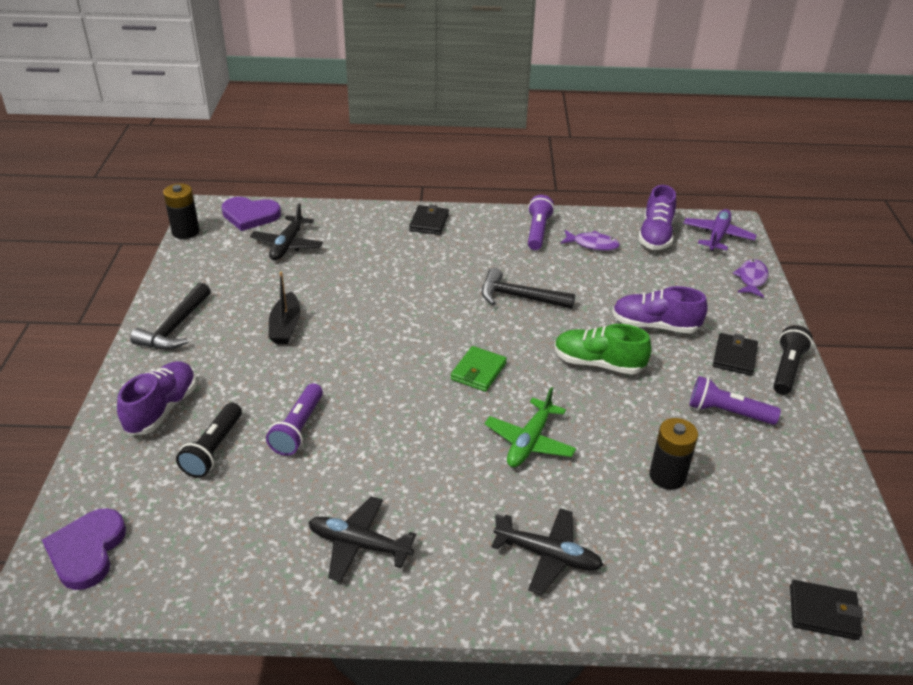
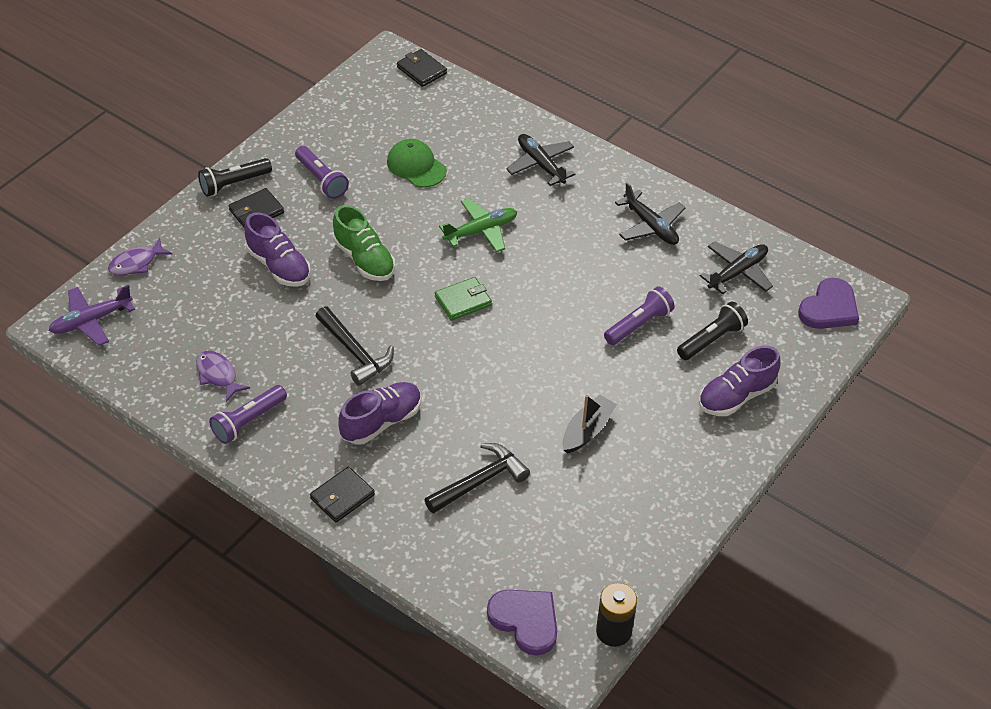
camera: 145 degrees left, 10 degrees up
(175, 327) = (688, 483): black hammer -> black hammer (480, 481)
(287, 245) = (516, 544): black plane -> black plane (737, 272)
(655, 236) = (145, 353): purple shoe -> purple shoe (381, 422)
(667, 476) = (416, 166): black battery -> green cap

